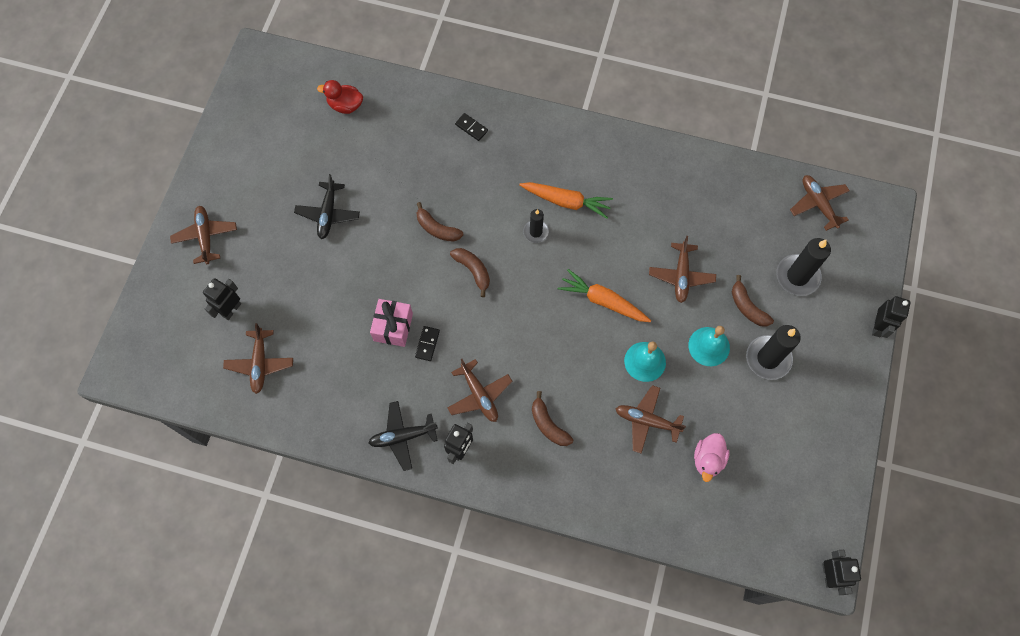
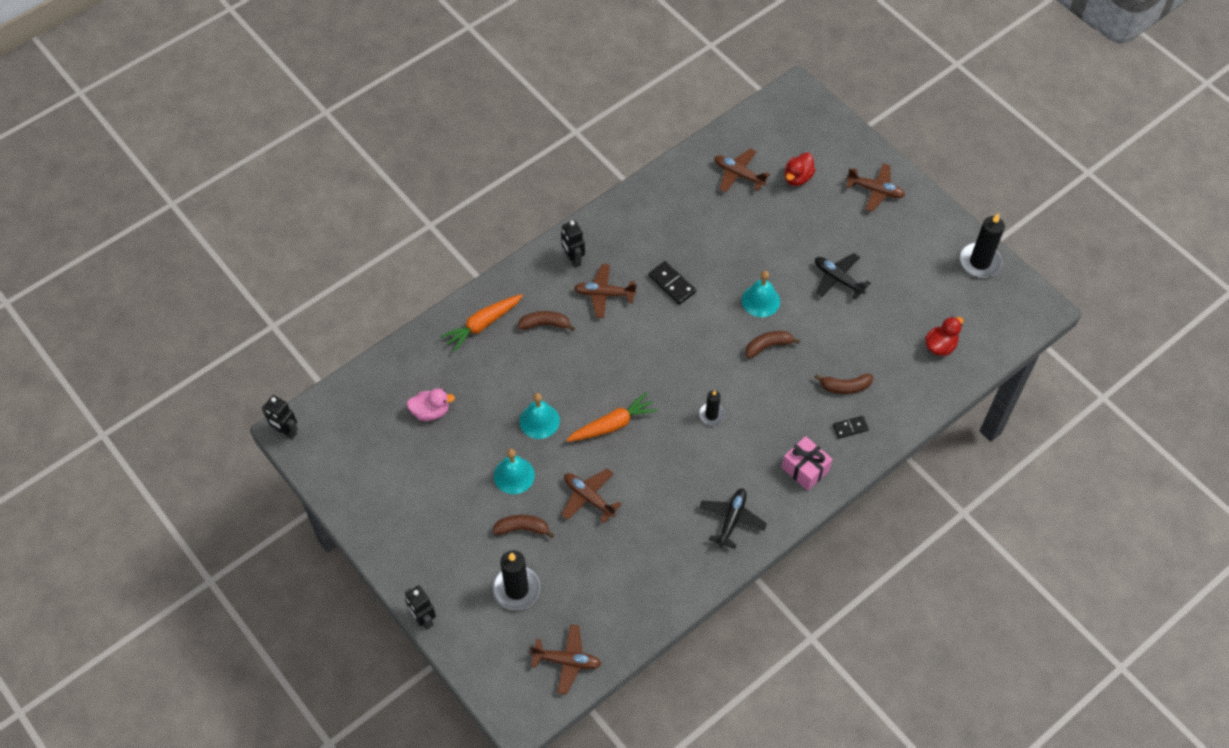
camera: 125 degrees right, 10 degrees down
(231, 310) = (797, 178): black robot -> red duck
(393, 327) = (703, 270): pink gift -> pink gift (805, 469)
(394, 261) = (760, 300): none -> turquoise bell
(403, 436) = (612, 230): black plane -> black plane (731, 520)
(427, 344) = (672, 284): black domino -> black domino, size x1.50
(473, 271) = (710, 349): brown banana -> brown banana (845, 387)
(566, 201) = (723, 456): orange carrot -> orange carrot (483, 324)
(647, 421) = (493, 390): brown plane -> none
(708, 459) = (431, 411): pink duck -> pink duck turned 120 degrees clockwise
(768, 358) = (469, 512): black candle -> black candle (980, 262)

